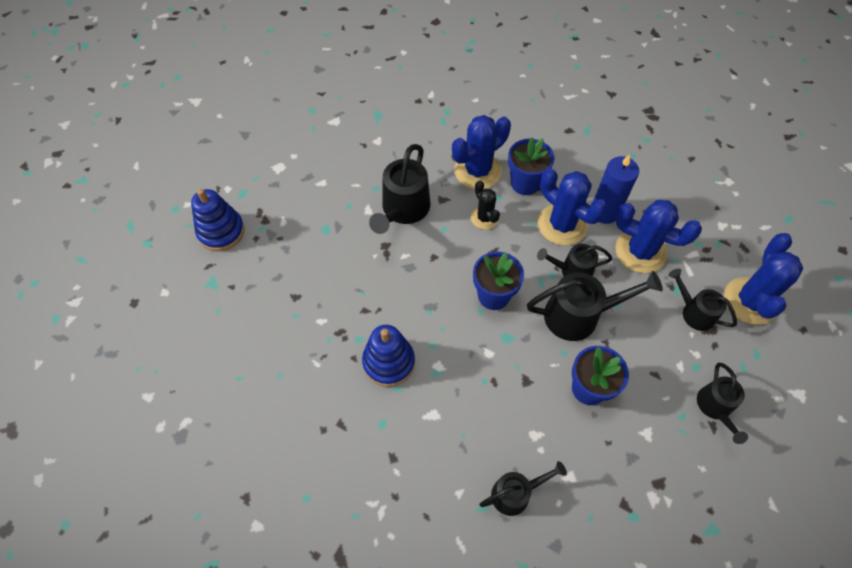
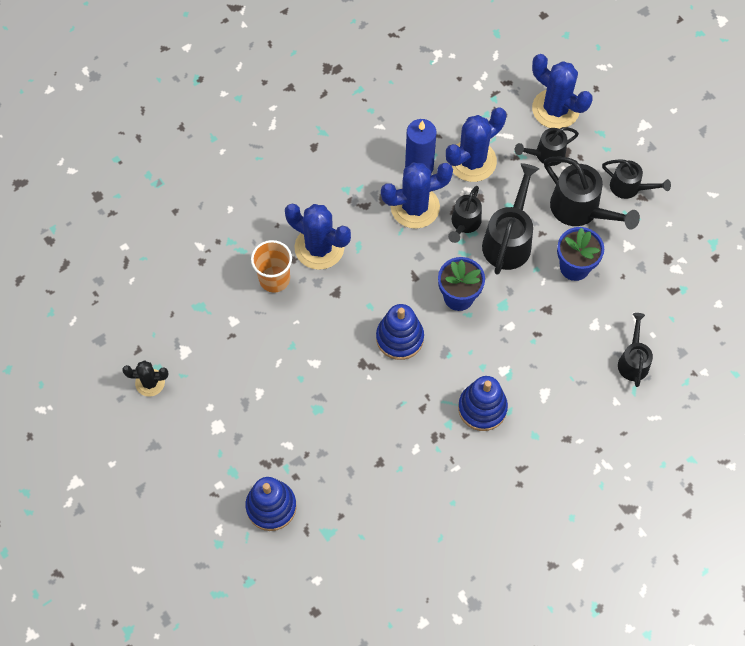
camera: 65 degrees left, 5 degrees up
(403, 211) = (331, 332): black watering can -> black watering can (581, 210)
(425, 264) = (399, 338): none -> blue stacking toy
(430, 152) = (274, 279): none -> orange cup
(477, 171) = (319, 247): blue cactus -> blue cactus turned 45 degrees counterclockwise
(484, 218) = (375, 266): black cactus -> black cactus (150, 382)
(525, 183) = (355, 214): blue flower pot -> none

